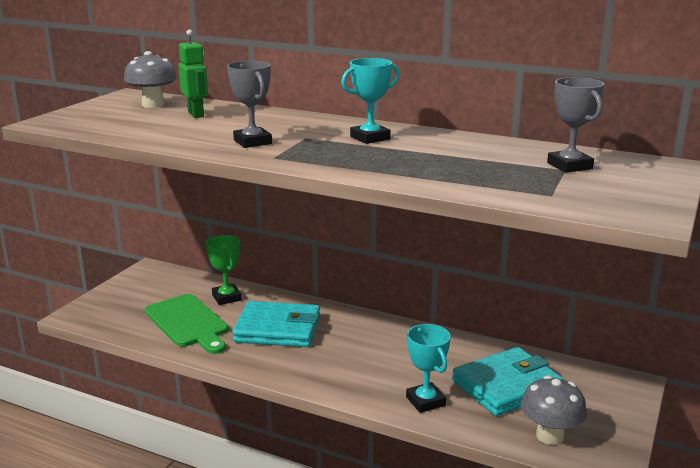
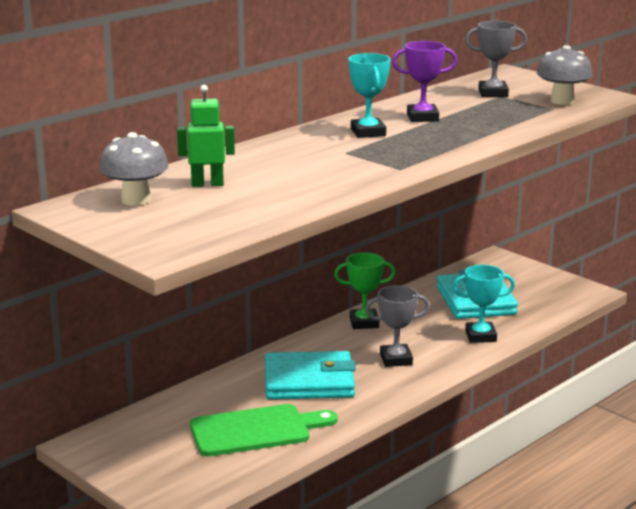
camera: 70 degrees left, 0 degrees up
(226, 297) = (211, 401): green trophy -> green trophy (364, 323)
(252, 142) = (343, 171): grey trophy -> grey trophy (396, 359)
(278, 329) = (309, 381): turquoise wallet -> turquoise wallet turned 60 degrees clockwise
(440, 149) = (422, 117): none -> purple trophy
(549, 436) = (549, 302): grey mushroom -> grey mushroom (562, 101)

